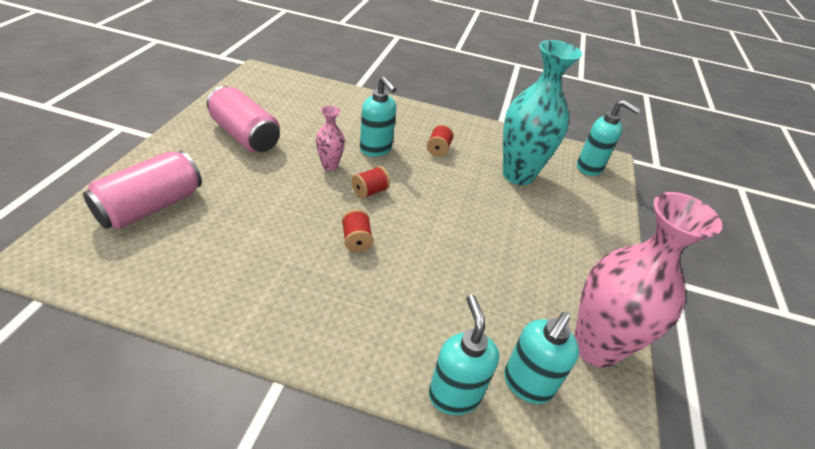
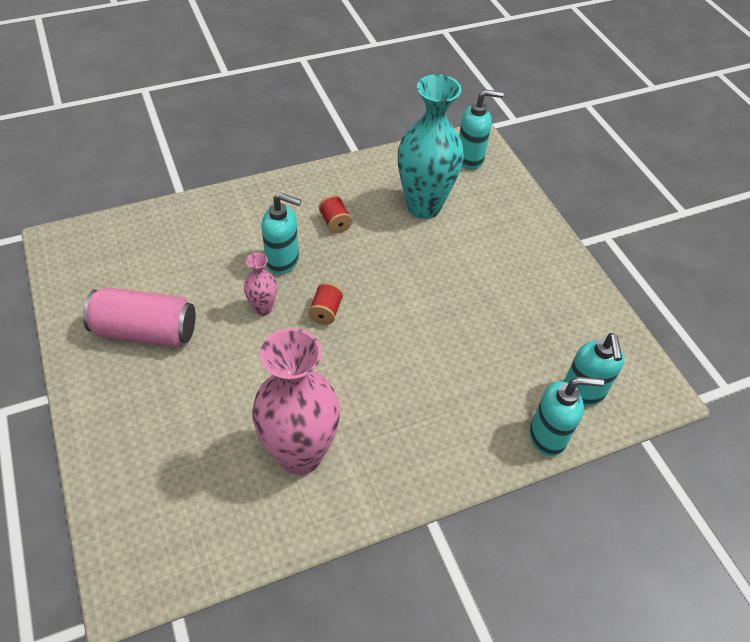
camera: 35 degrees left, 10 degrees up
(151, 207) = (158, 469): pink can -> none
(356, 240) = (365, 367): red spool -> none
(454, 394) = (548, 436): turquoise soap dispenser -> turquoise soap dispenser turned 135 degrees clockwise
(595, 347) = (599, 331): pink vase -> pink vase (300, 454)

